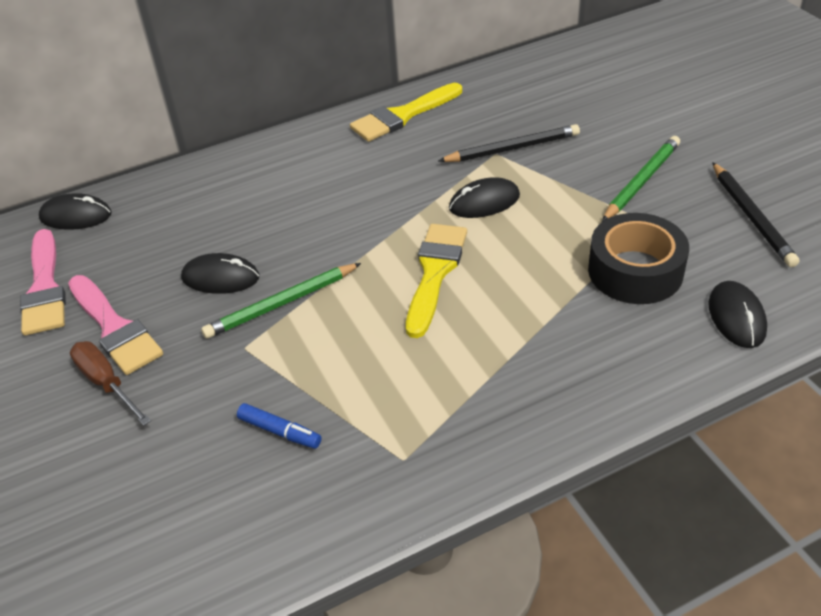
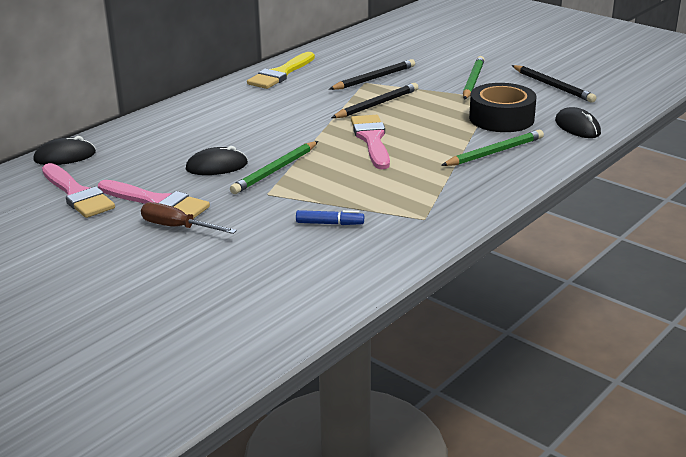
camera: 25 degrees left, 15 degrees down
(435, 272) = (371, 139): yellow brush -> pink brush
(484, 202) = (377, 104): black mouse -> black pencil
(582, 342) = (494, 152): none -> green pencil

